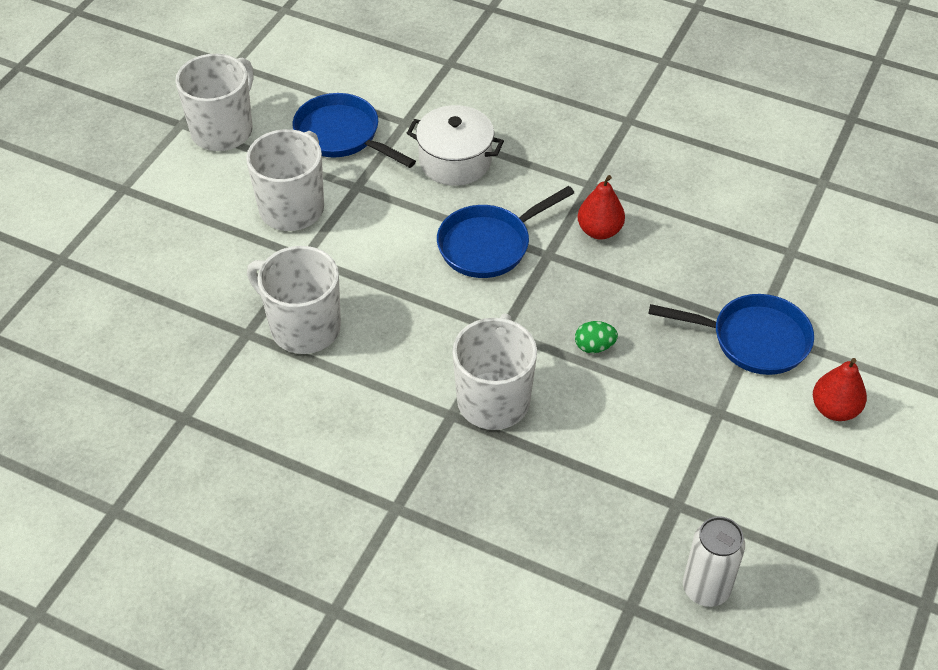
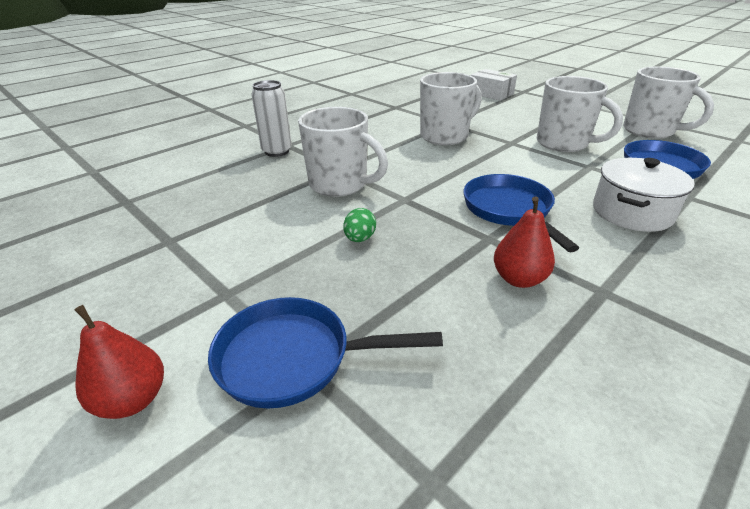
camera: 110 degrees right, 15 degrees down
(81, 299) = (491, 94): none -> white box
(706, 589) = (90, 235): white can -> white can (277, 151)
(753, 339) = (293, 358): blue pan -> blue pan turned 60 degrees clockwise

